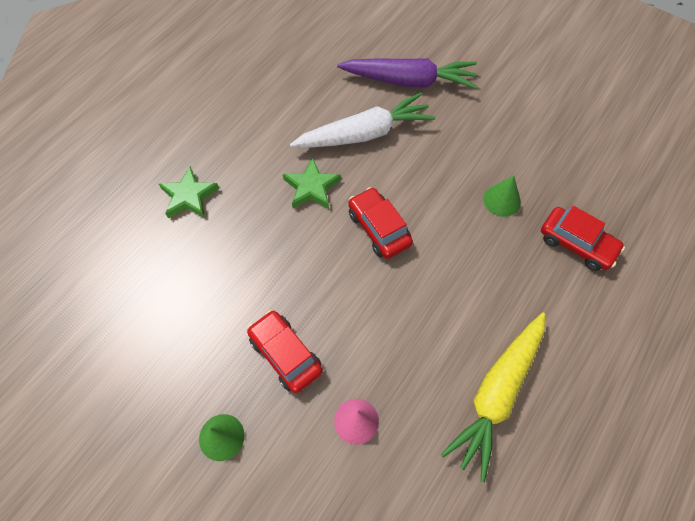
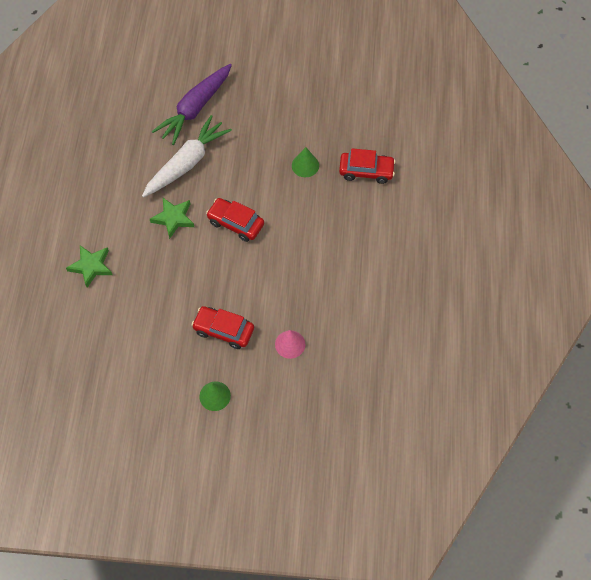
camera: 30 degrees left, 0 degrees up
(409, 81) = (195, 108): purple carrot -> purple carrot turned 150 degrees clockwise
(497, 394) = (363, 286): yellow carrot -> none

